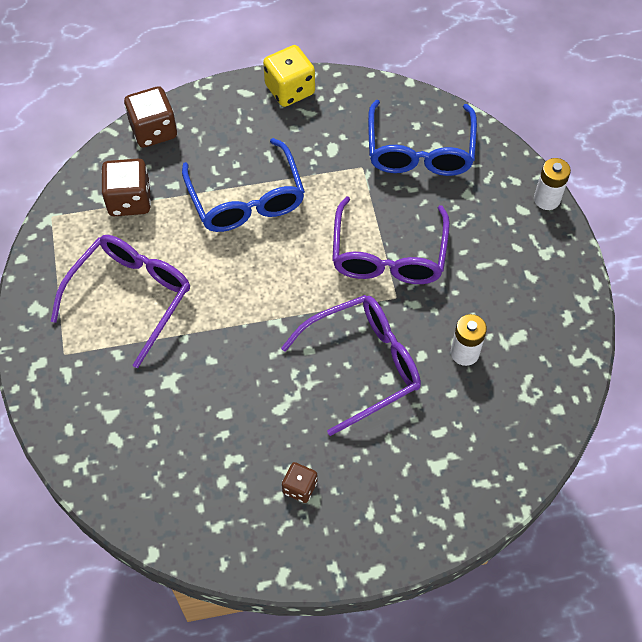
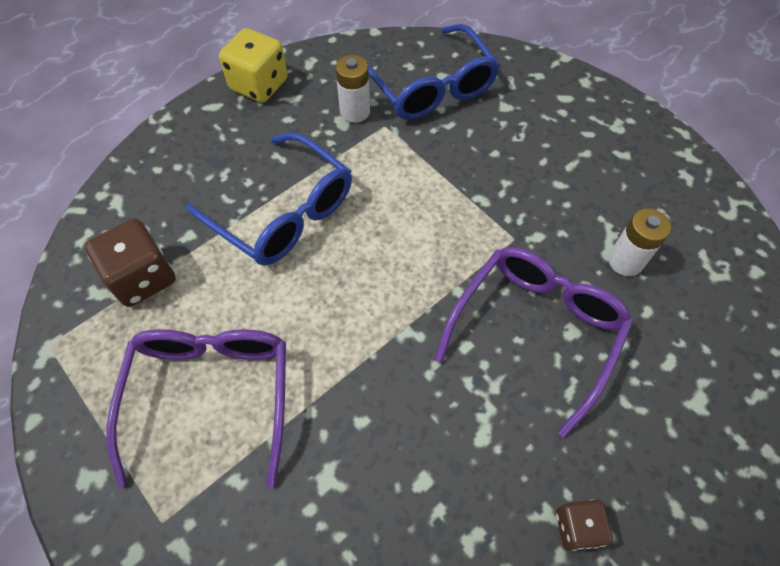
camera: 30 degrees left, 0 degrees up
(153, 130) = (129, 187): brown dice -> none
(388, 255) = (474, 199): purple glasses -> none
(547, 199) = (579, 79): white battery -> white battery (355, 112)

